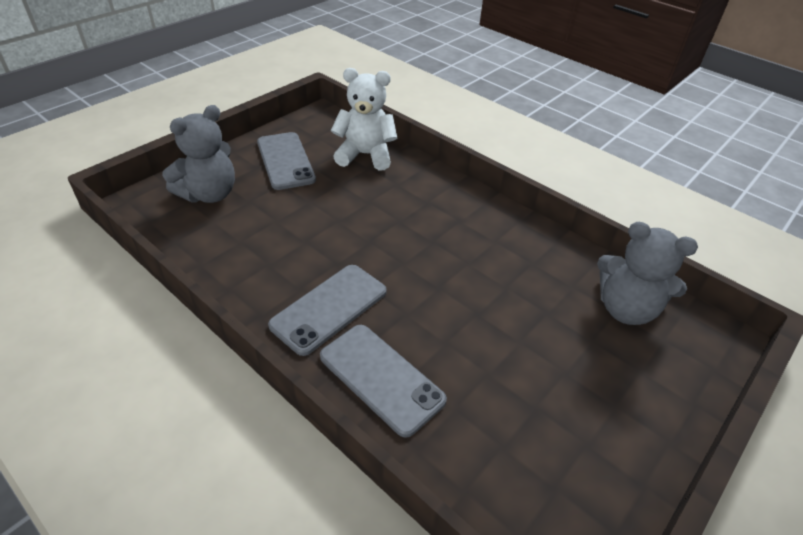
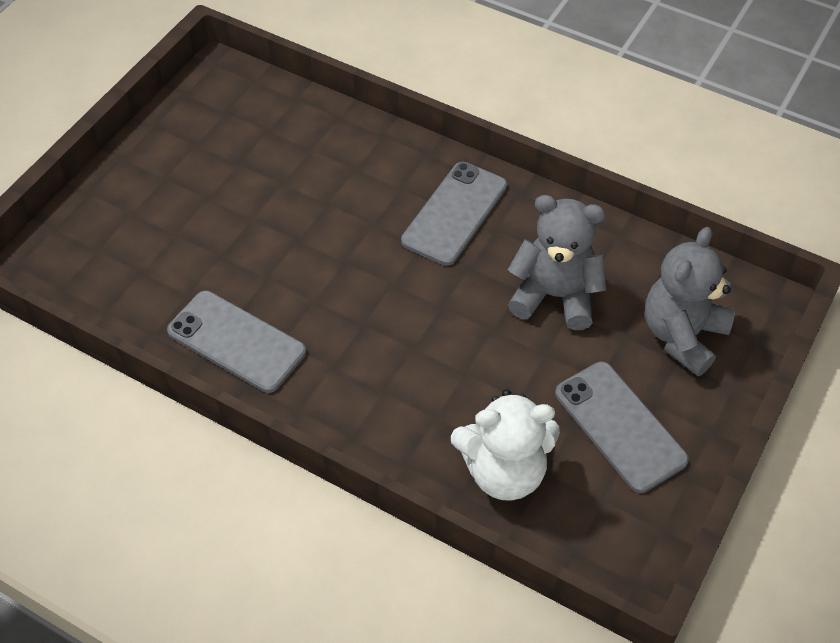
camera: 170 degrees right, 10 degrees up
(381, 378) = (381, 160): grey phone -> grey phone (236, 341)
(626, 309) = (130, 277): grey teddy bear -> grey teddy bear (555, 296)

